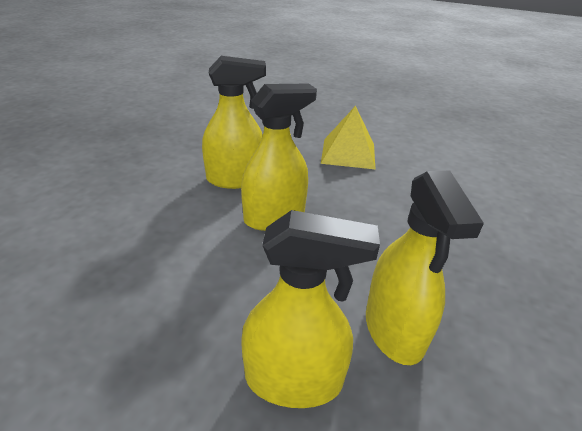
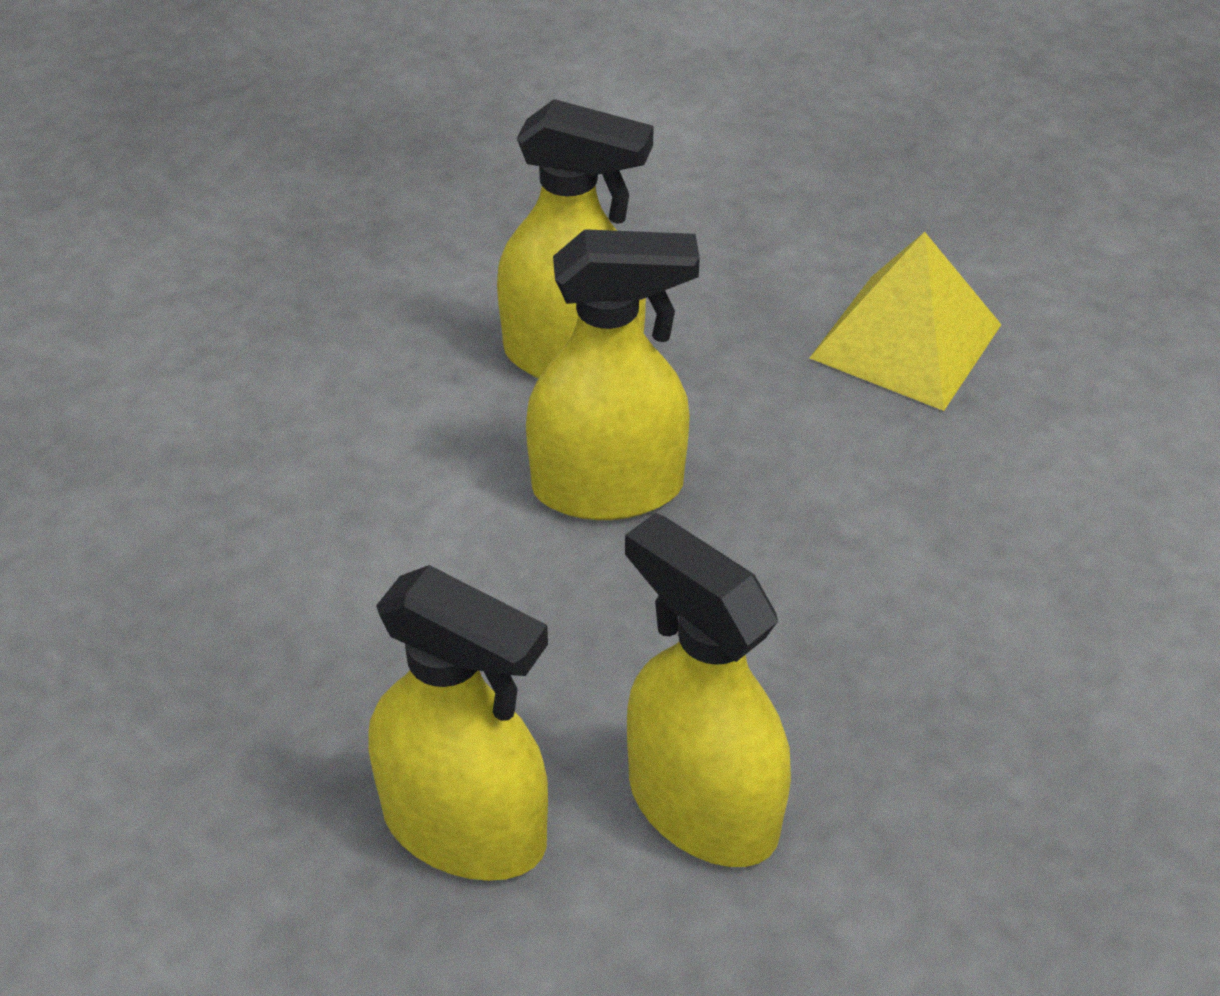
camera: 25 degrees right, 10 degrees up
(394, 329) = (702, 806): yellow spray bottle -> yellow spray bottle turned 120 degrees clockwise

